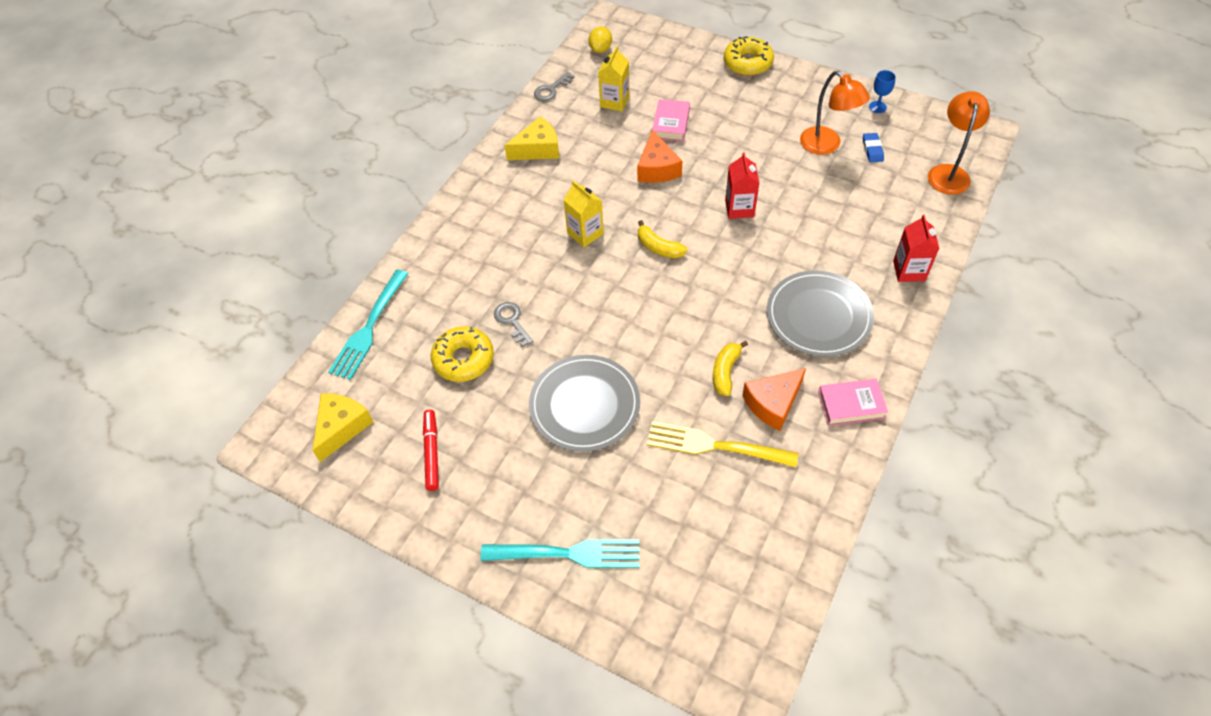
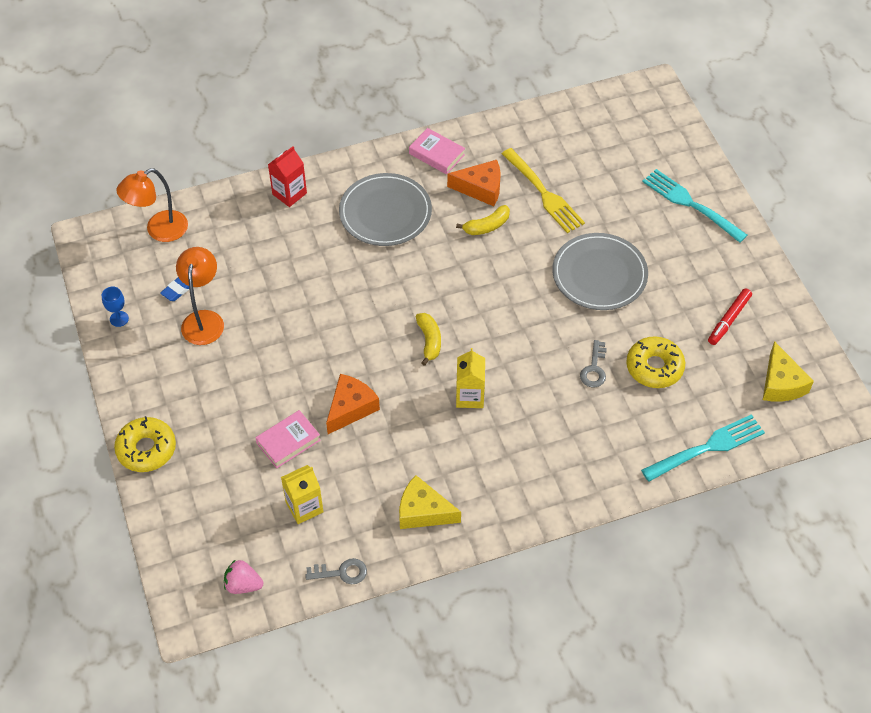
camera: 140 degrees left, 0 degrees up
(342, 427) = (781, 383): yellow cheese -> yellow cheese turned 75 degrees counterclockwise
(600, 49) = (243, 584): yellow lemon -> pink strawberry
(739, 208) = (335, 323): red carton -> none

